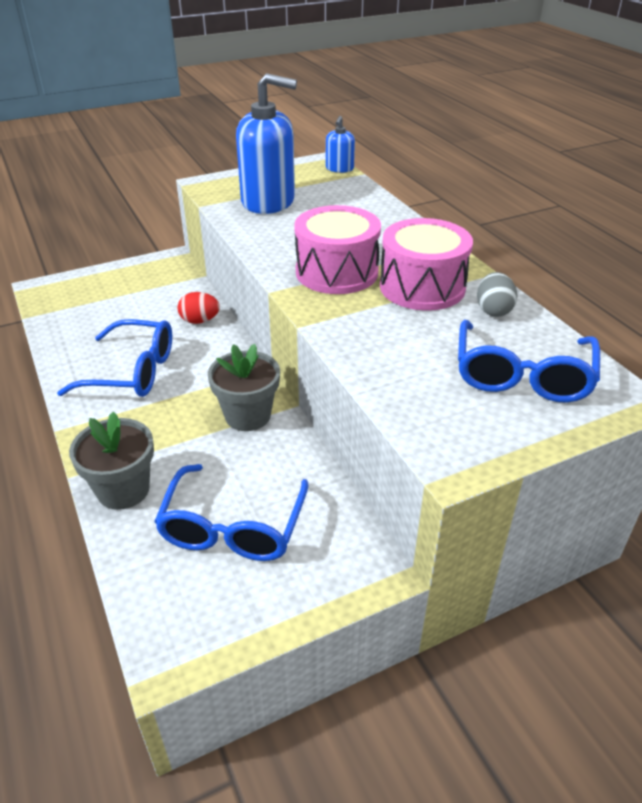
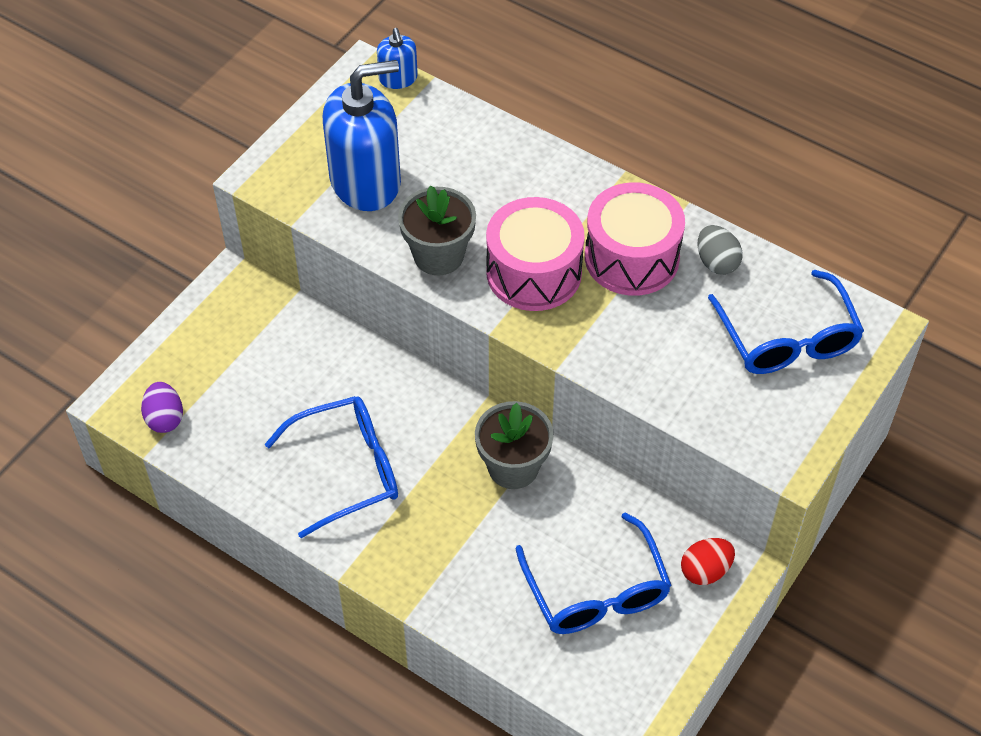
camera: 30 degrees left, 15 degrees up
(57, 305) = (165, 418): none -> purple egg
(123, 490) = (468, 606): grey flower pot -> grey flower pot (438, 255)
(200, 321) = (356, 365): red egg -> red egg (705, 571)

